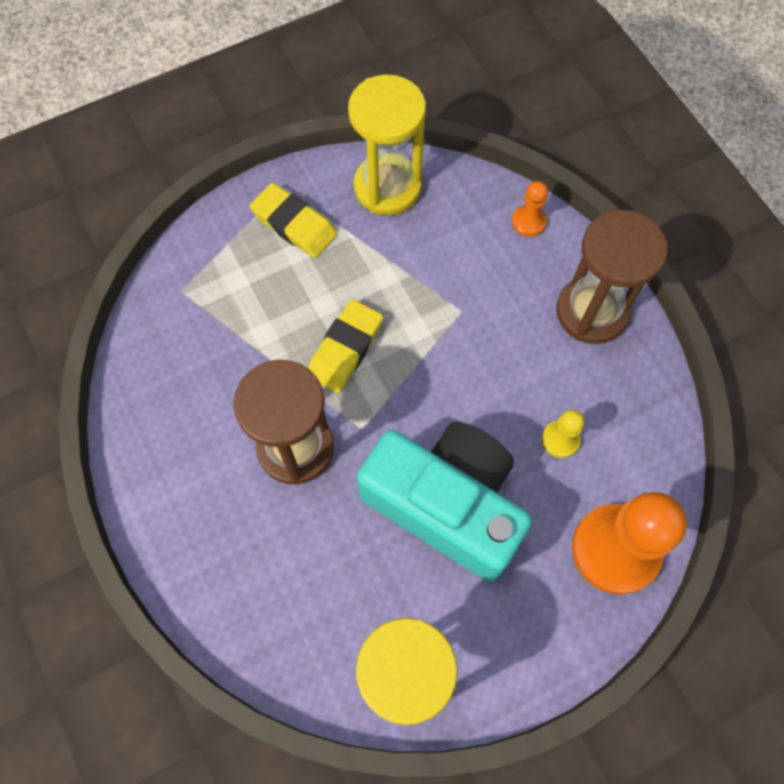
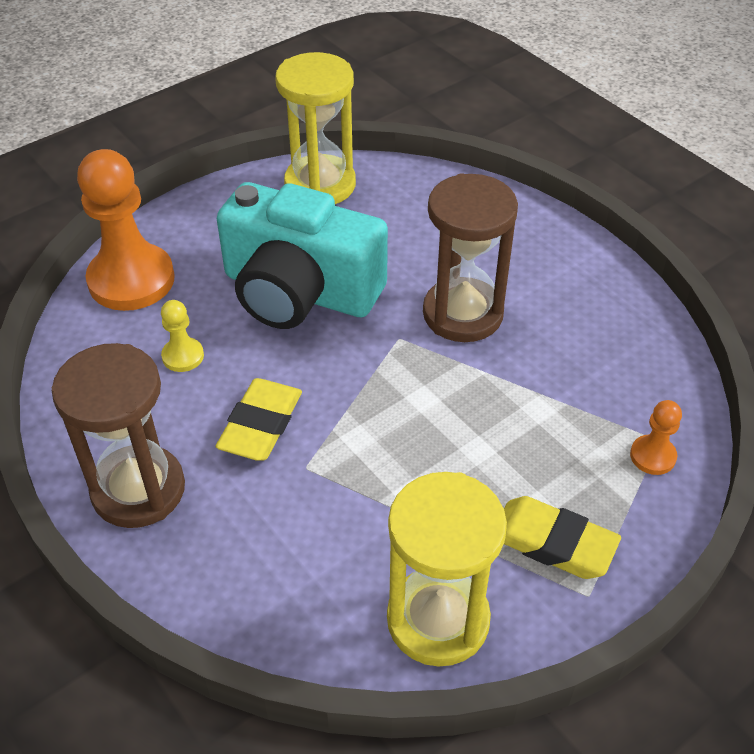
camera: 170 degrees right, 20 degrees down
(345, 349) = (438, 407): yellow eraser -> yellow eraser (261, 425)
(528, 221) = (222, 598): orange pawn -> orange pawn (652, 456)

